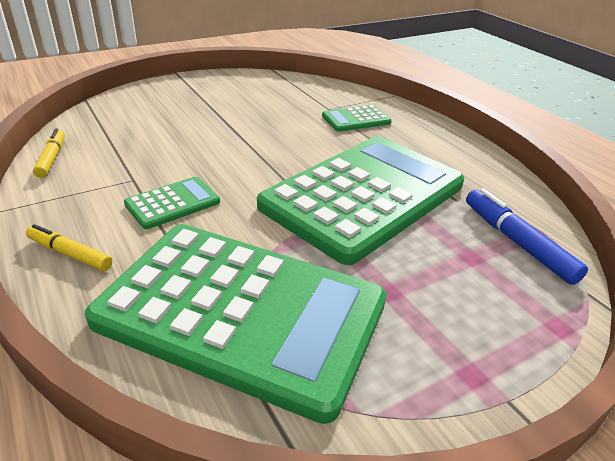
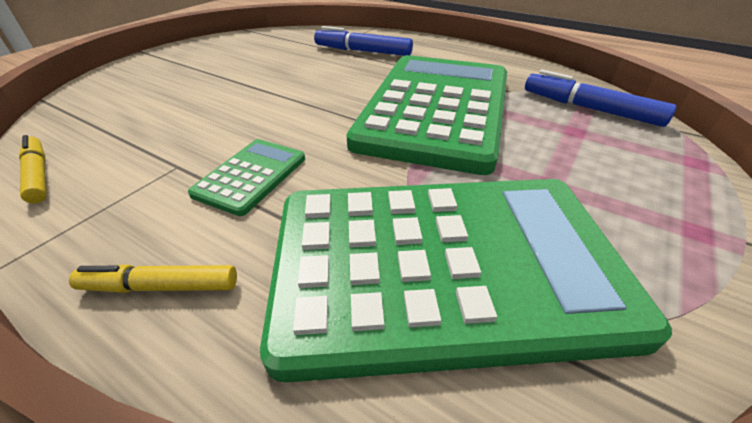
camera: 25 degrees left, 5 degrees up
(356, 119) = (363, 51): green calculator -> blue marker

